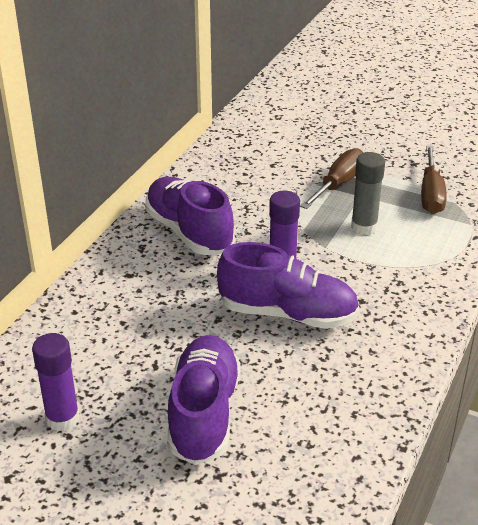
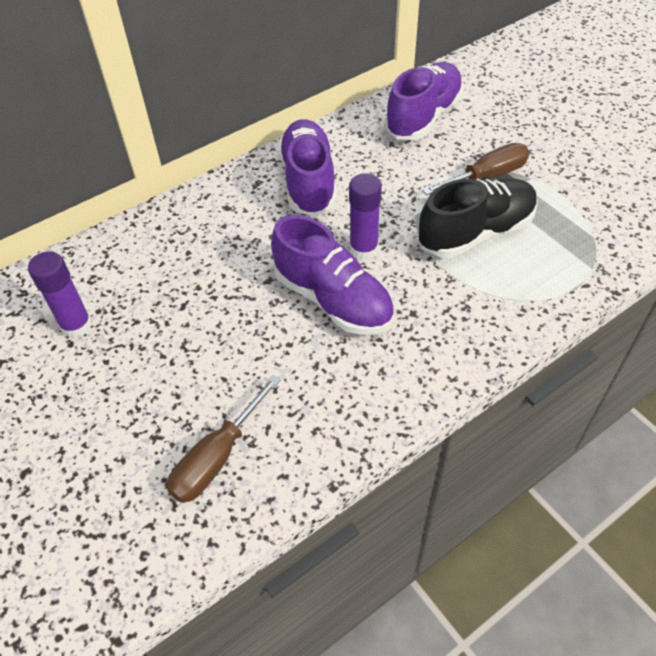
camera: 30 degrees right, 15 degrees up
(204, 414) = (187, 371): purple shoe -> purple shoe (423, 117)
(364, 227) = (476, 233): grey glue stick -> black shoe
(431, 194) = (575, 219): brown screwdriver -> brown screwdriver (217, 457)

